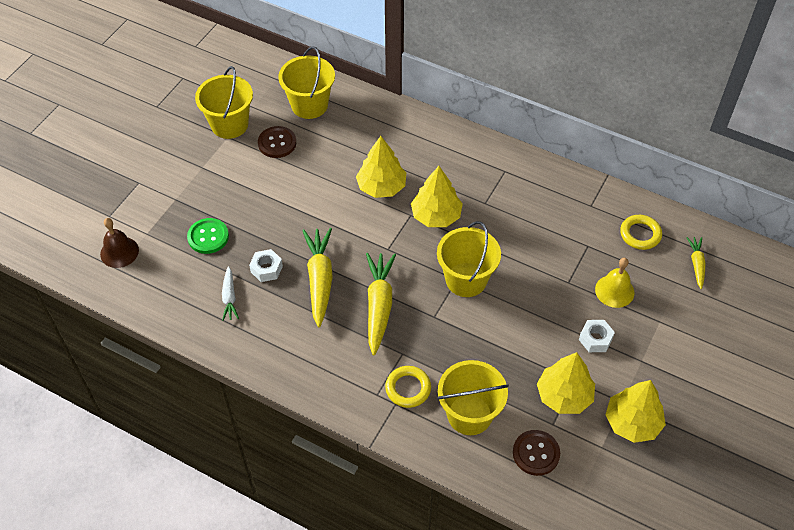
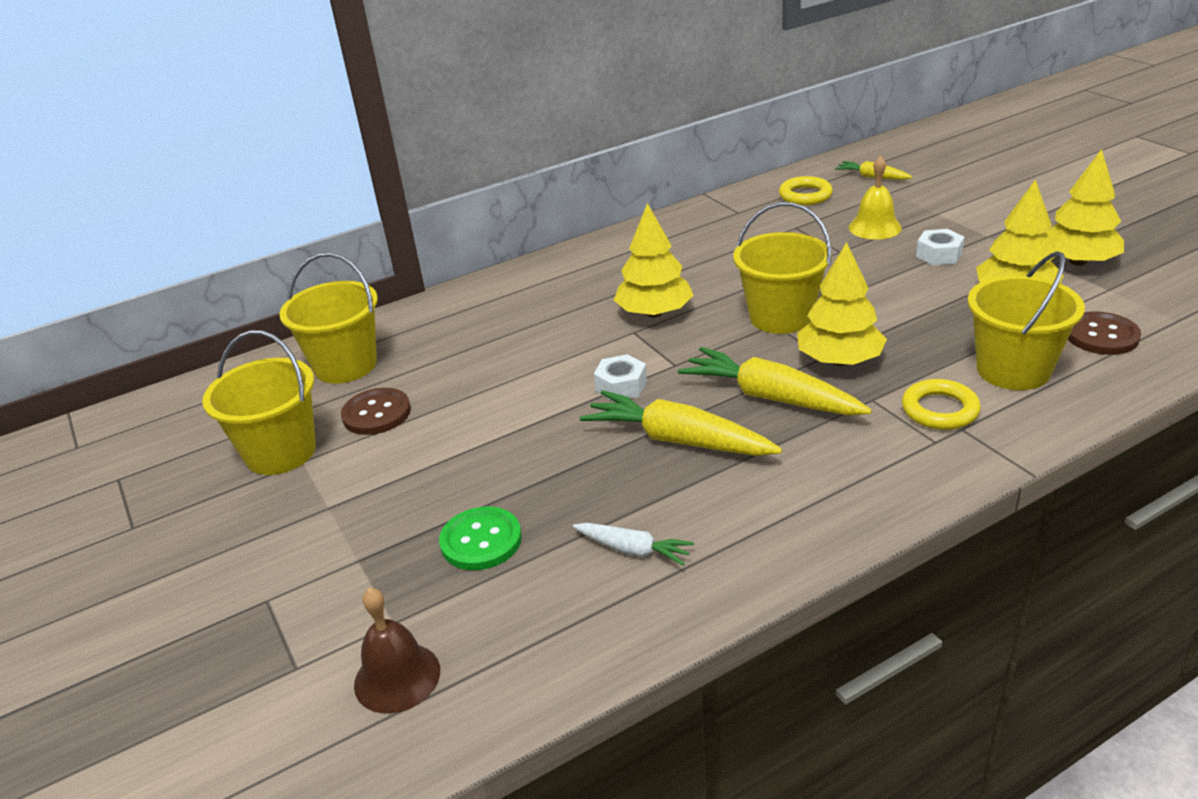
camera: 55 degrees left, 20 degrees down
(266, 269) = (610, 490): white nut -> white nut (621, 386)
(381, 186) = (561, 342): yellow tree -> yellow tree (839, 360)

